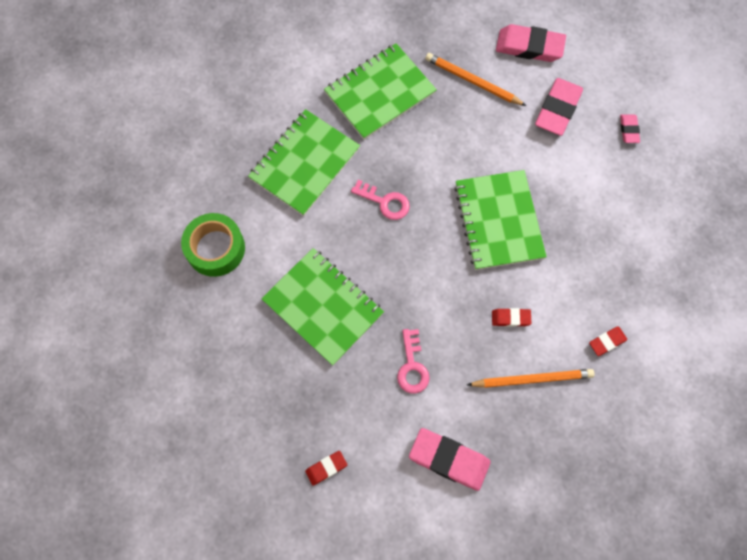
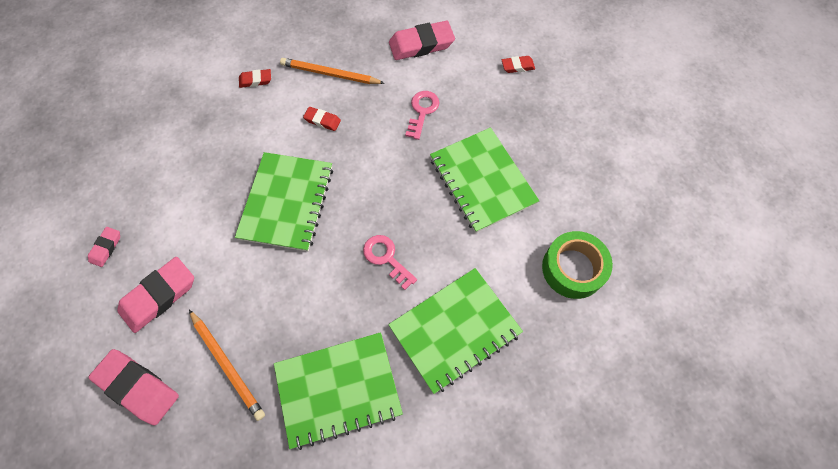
camera: 160 degrees left, 5 degrees down
(449, 460) = (421, 44): pink eraser -> pink eraser turned 60 degrees counterclockwise

